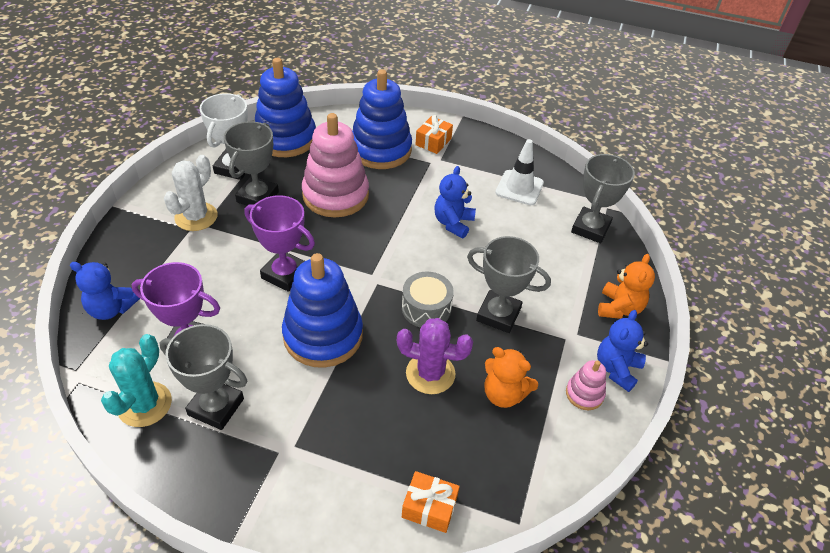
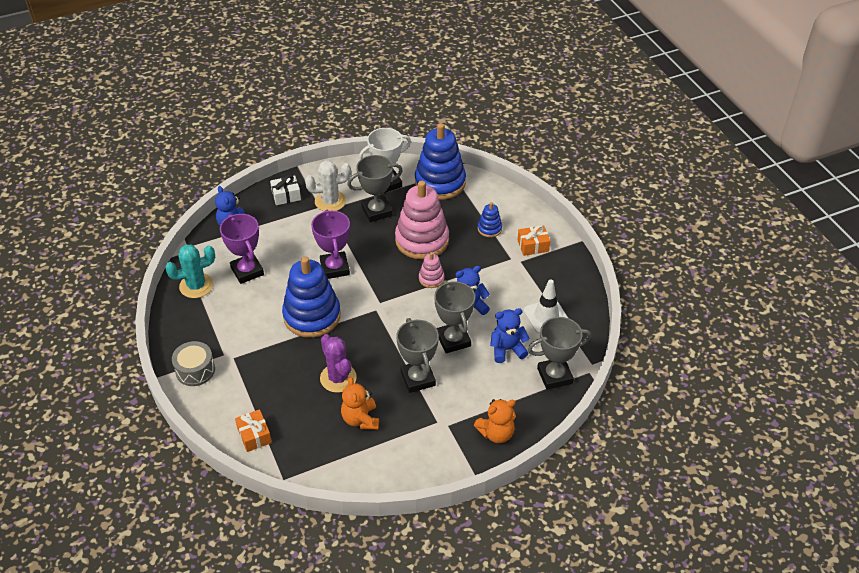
camera: 50 degrees right, 0 degrees up
(137, 241) = (286, 195): none -> white gift
(216, 407) = (223, 311): grey trophy -> grey trophy (453, 340)
(380, 150) = (489, 229): blue stacking toy -> blue stacking toy, size x0.46
(426, 308) = (383, 344): grey drum -> grey drum (195, 370)
(584, 394) = (403, 456): pink stacking toy -> pink stacking toy (431, 278)
(616, 369) = (441, 461): blue teddy bear -> blue teddy bear (507, 349)

